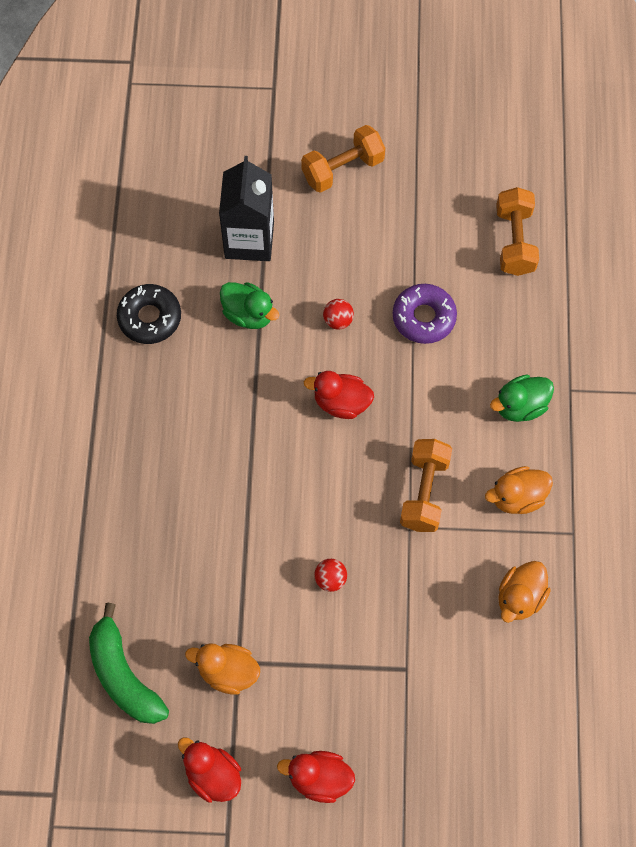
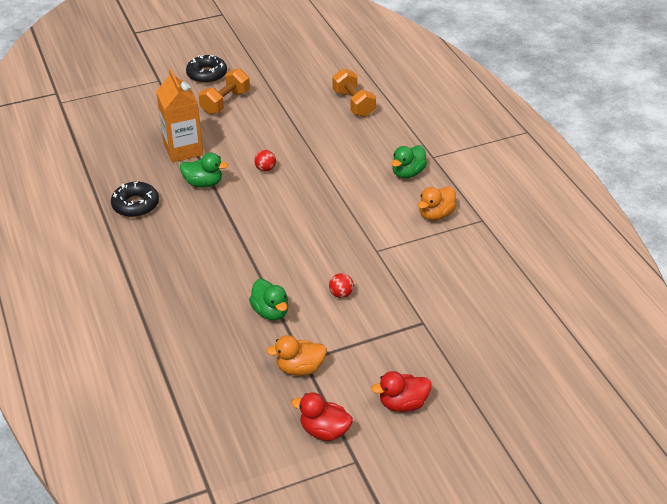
camera: 25 degrees left, 25 degrees down
(123, 675) = (223, 397): green banana -> none
(234, 569) = (270, 311): none -> green duck
(249, 240) = (183, 149): black carton -> orange carton
(341, 403) = (292, 206): red duck -> none
(342, 101) = (207, 74): none -> black donut
(424, 317) = (320, 152): purple donut -> none
(424, 492) = (375, 231): orange dumbbell -> none
(520, 598) = (471, 261): orange duck -> none

